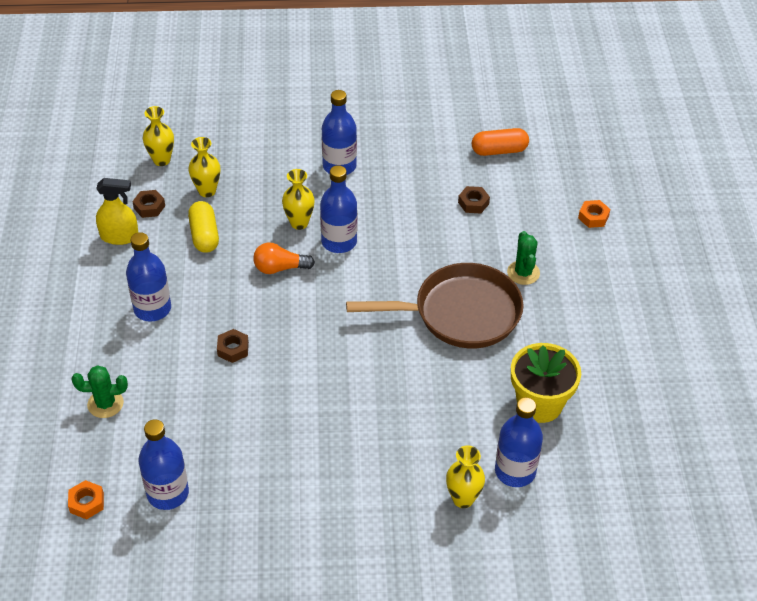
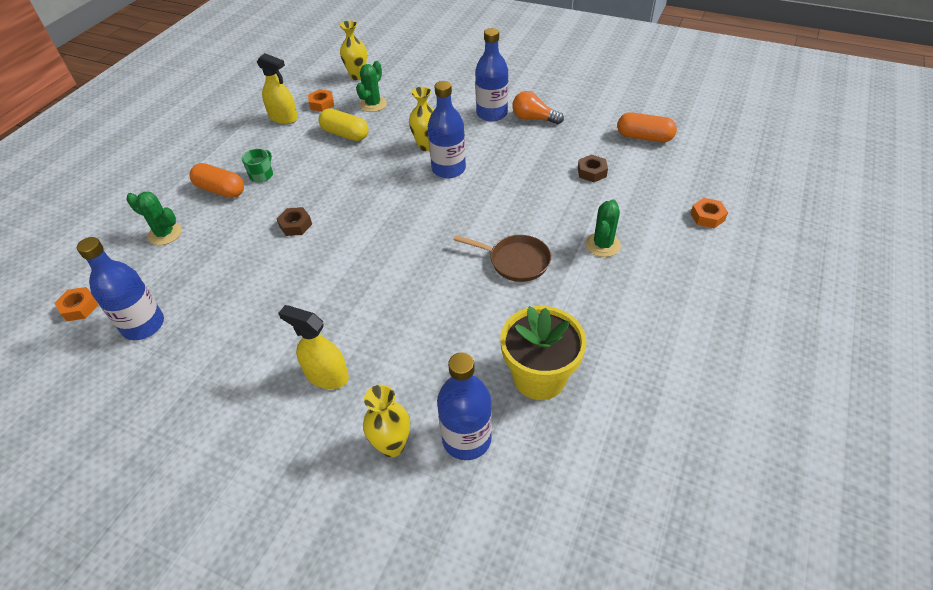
camera: 30 degrees right, 0 degrees up
(122, 339) = (221, 190): none -> orange capsule
(149, 207) = (322, 104): brown nut -> orange nut
(152, 309) = (262, 175): blue bottle -> green mug
(204, 235) = (345, 134): yellow capsule -> yellow capsule turned 75 degrees counterclockwise
(207, 191) = (373, 104): yellow vase -> green cactus
(280, 268) = (384, 175): orange light bulb -> orange light bulb (534, 118)
(370, 469) = (326, 375): none -> yellow spray bottle
(460, 313) = (515, 261): brown pan -> brown pan, size x0.54

